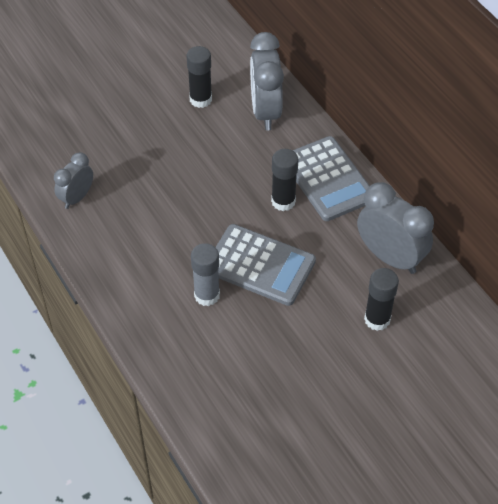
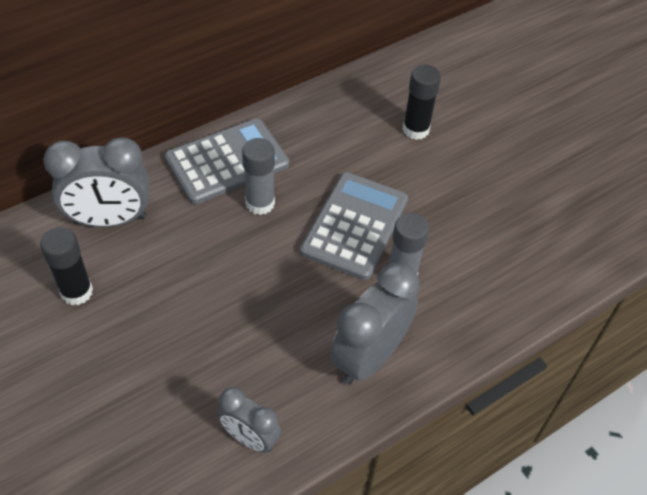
camera: 95 degrees left, 0 degrees up
(283, 201) = (260, 203): black glue stick -> grey glue stick
(390, 257) = (336, 115): grey clock -> grey clock (369, 357)

